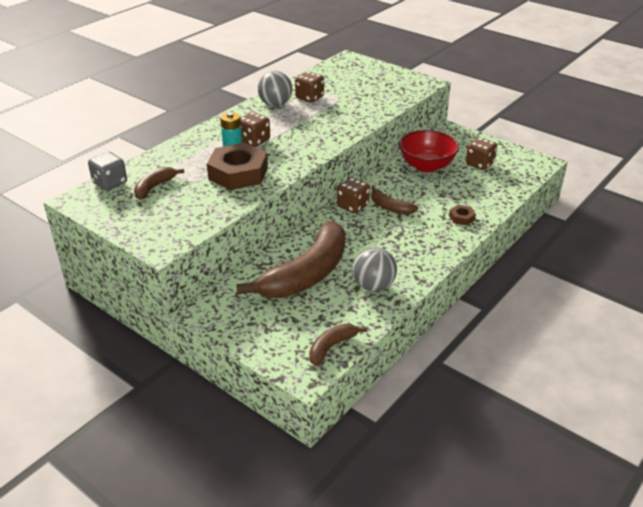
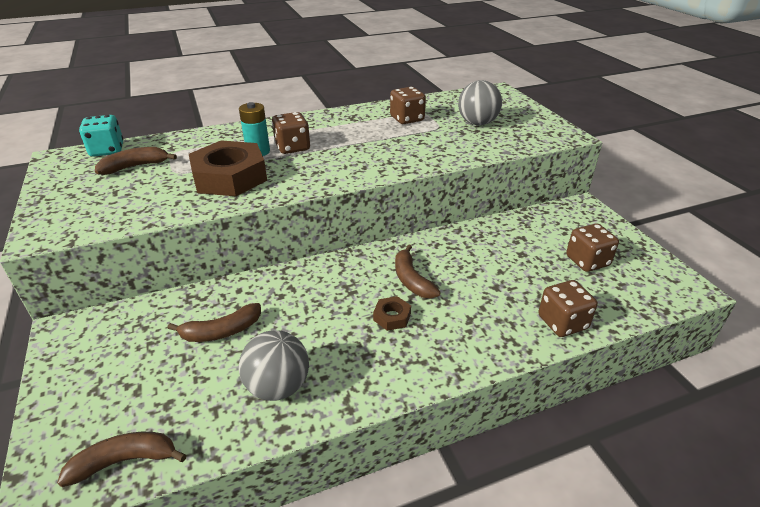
camera: 30 degrees right, 0 degrees up
(110, 183) = (107, 150): grey dice -> turquoise dice
(275, 104) = (362, 117): grey ball -> grey ball (477, 123)
(307, 274) = (221, 331): brown banana -> brown banana, size x0.46
(352, 206) = (368, 261): brown dice -> brown dice (562, 322)
(426, 166) = (509, 241): red bowl -> none
(461, 218) = (495, 331): brown nut -> brown nut (392, 317)

